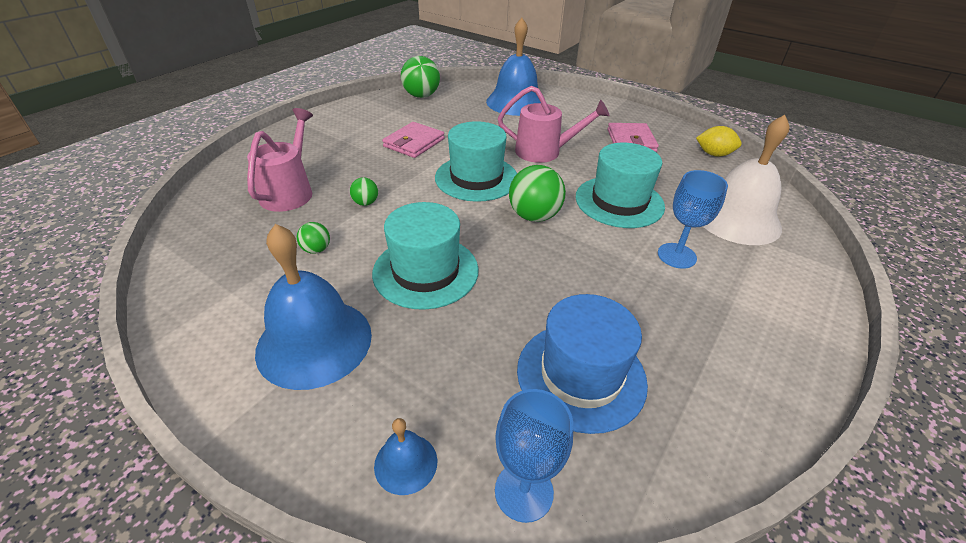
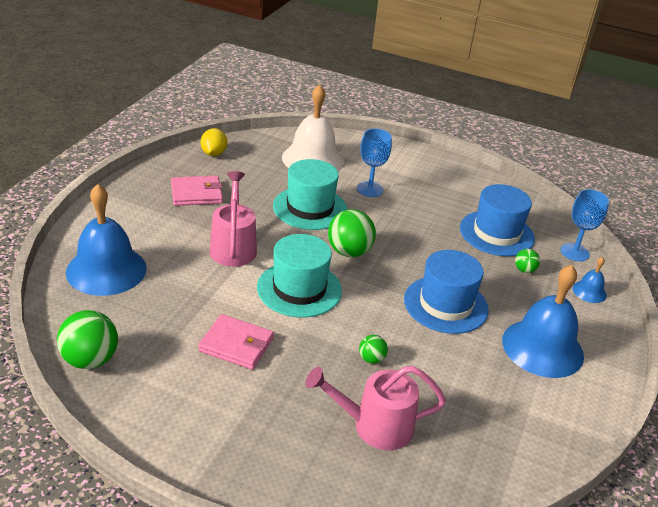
camera: 105 degrees left, 5 degrees down
(316, 249) = (453, 375): green ball -> green ball (524, 270)
(425, 271) = (445, 304): turquoise hat -> blue hat

